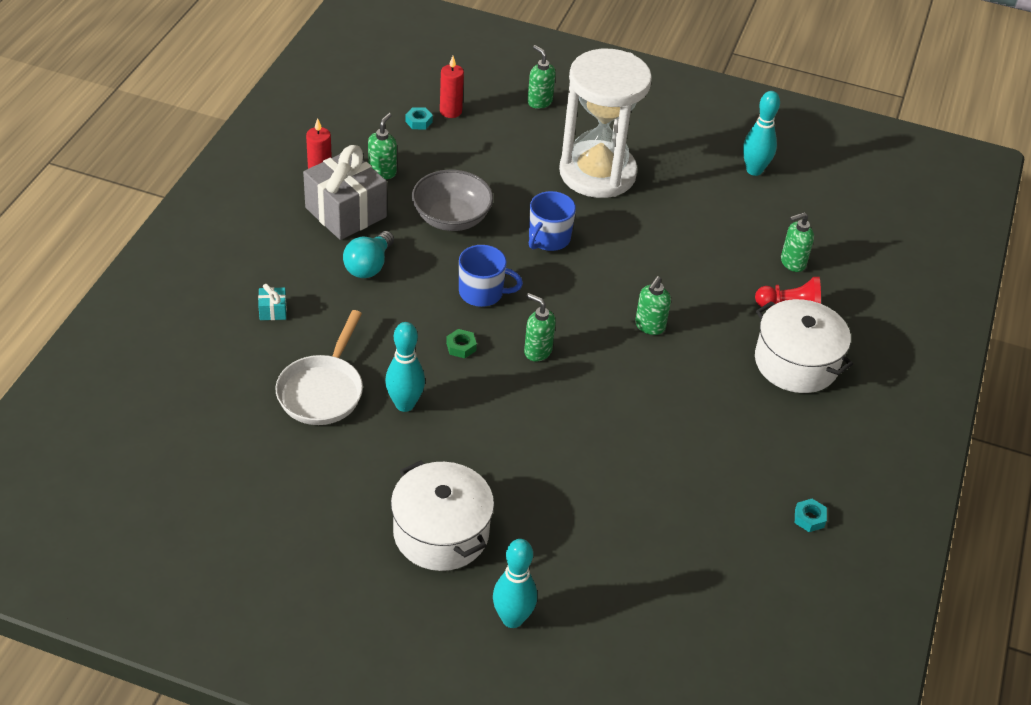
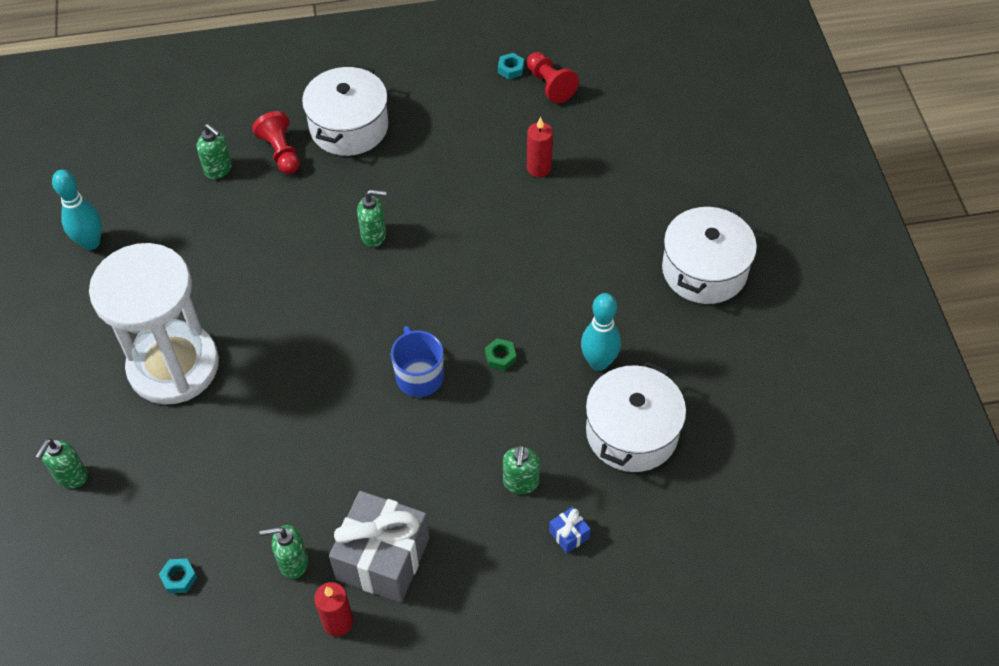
camera: 115 degrees left, 10 degrees up
(273, 311) = (569, 535): turquoise gift -> blue gift
(322, 390) = (632, 432): white pan -> white pot
(369, 266) = (448, 489): turquoise light bulb -> none
(450, 111) = (140, 556): red candle -> red candle (539, 168)
(451, 218) = (328, 457): grey bowl -> none
(512, 619) = (739, 193): turquoise bowling pin -> none
(537, 351) = (463, 299): green soap dispenser -> green soap dispenser (520, 483)
(548, 239) = (305, 360): blue mug -> none
(766, 539) = (550, 85): none -> red pawn

